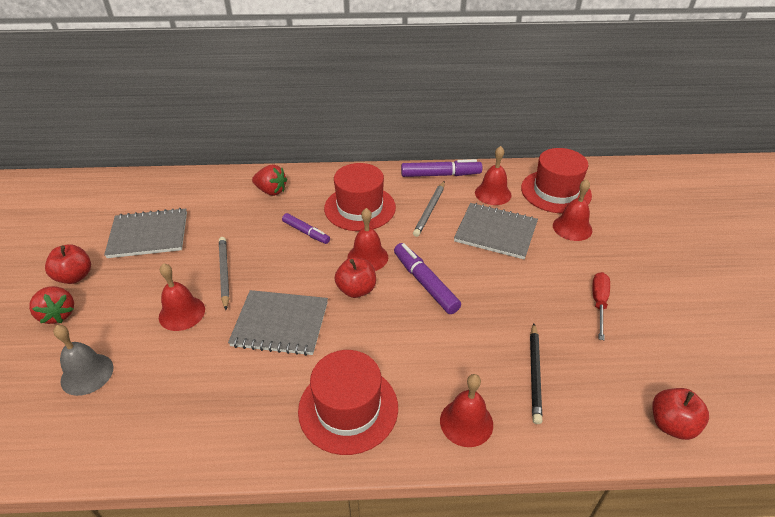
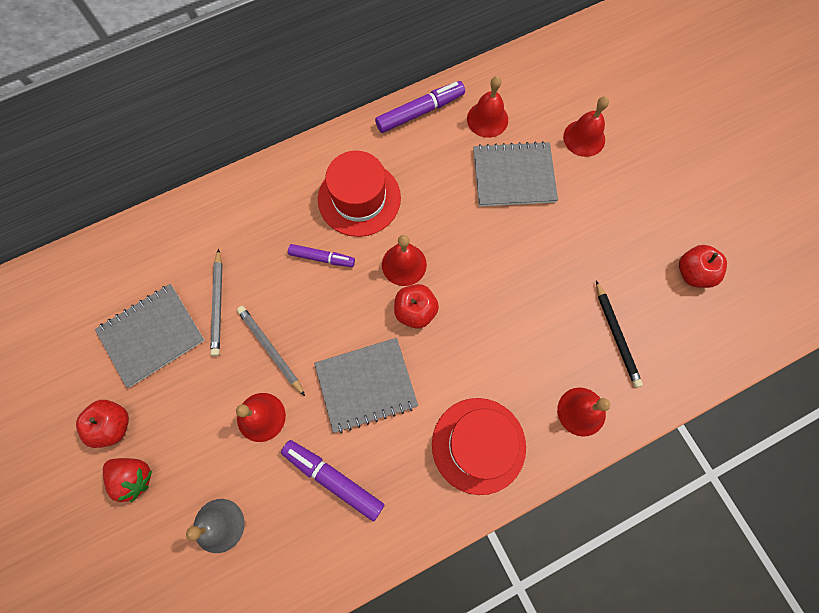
camera: 25 degrees left, 30 degrees up
(271, 191) = (247, 213): red strawberry -> none
(425, 283) = (476, 273): purple marker -> purple marker (333, 479)
(430, 210) = (434, 172): grey pencil -> grey pencil (218, 304)
(555, 191) = (549, 90): red hat -> none
(599, 303) = (641, 229): red screwdriver -> none
(671, 424) = (738, 337): red apple -> red apple (693, 273)

